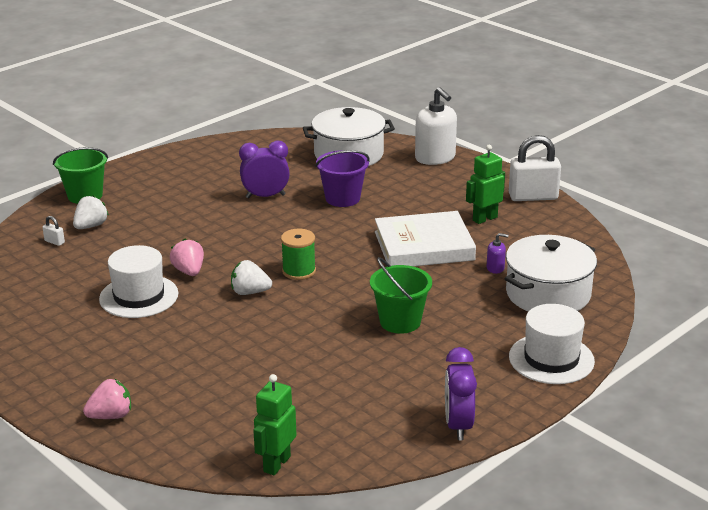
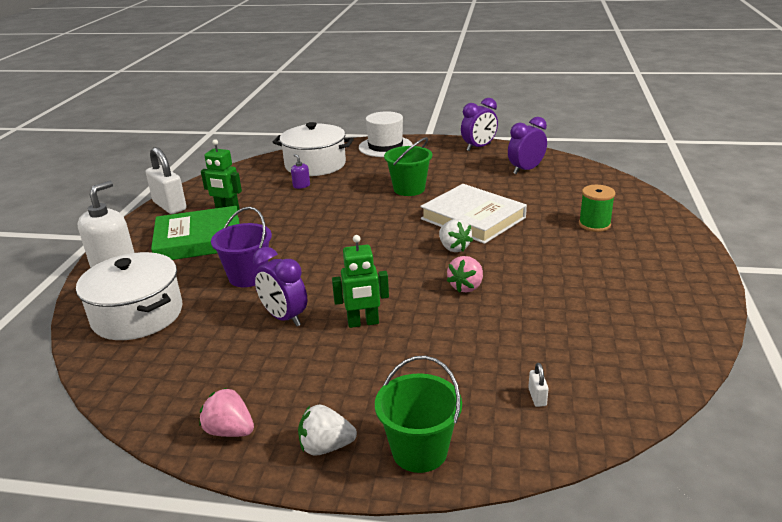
camera: 125 degrees left, 0 degrees up
(91, 226) = (475, 393): white strawberry -> white strawberry (326, 447)
(111, 416) = (654, 226): pink strawberry -> pink strawberry (230, 431)
(139, 296) = (534, 289): white hat -> none
(276, 464) = (587, 170): green robot -> green robot (363, 323)
(299, 271) = (397, 243): green spool -> green spool (594, 224)
(342, 420) = (526, 170): none -> purple clock
(424, 246) = (298, 215): white book -> white book (473, 218)
(438, 195) = (199, 239): none -> green book

